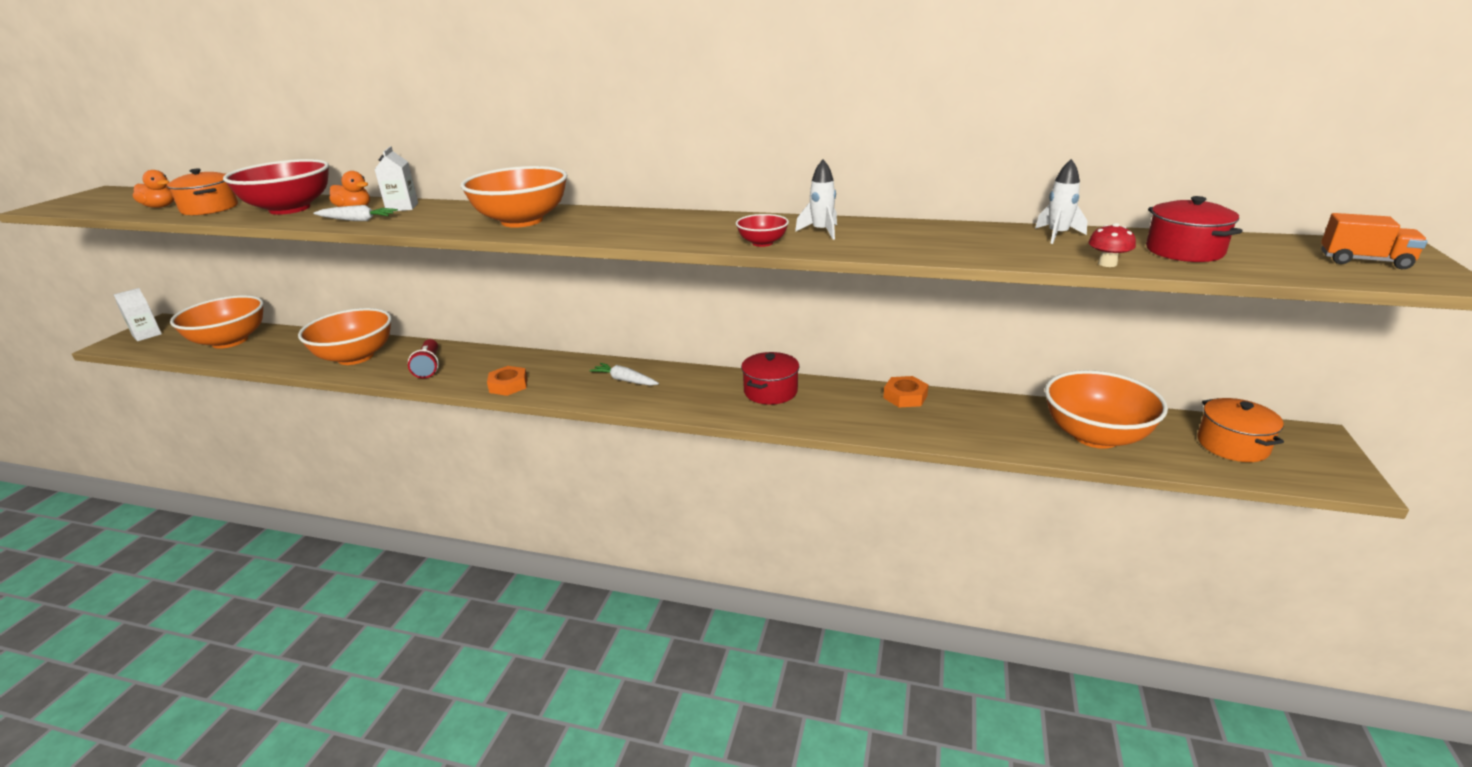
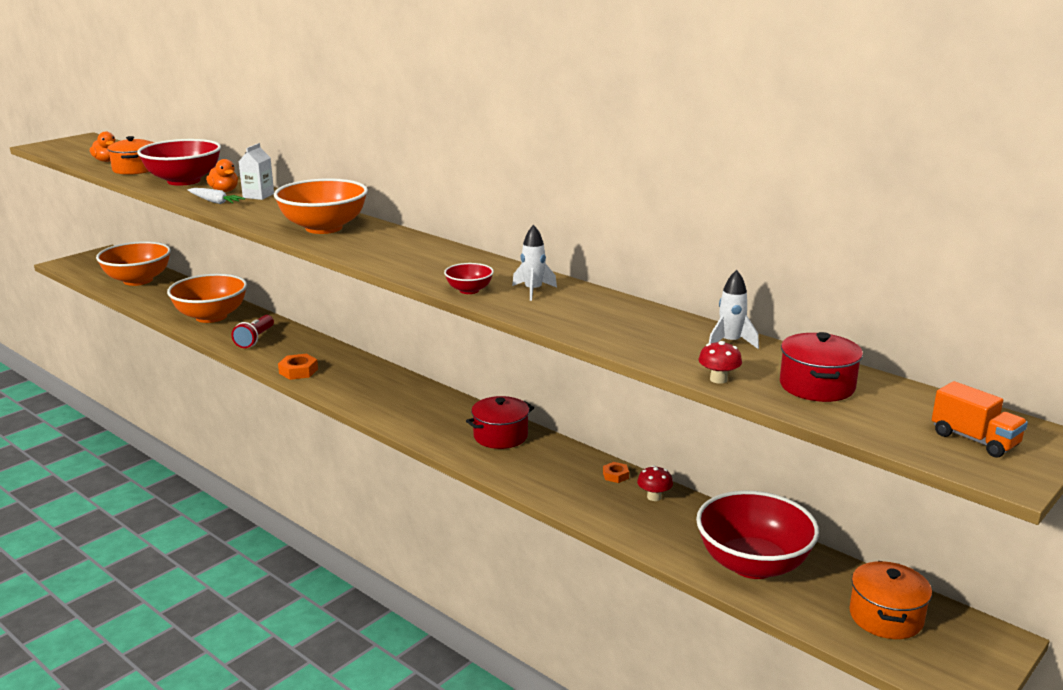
camera: 25 degrees right, 5 degrees down
(147, 335) = (89, 261): white carton -> none
(625, 380) = (391, 392): white carrot -> none
(905, 397) = (615, 475): orange nut -> orange nut, size x0.60
(956, 405) = (654, 497): none -> red mushroom
(1095, 436) = (753, 564): orange bowl -> red bowl

